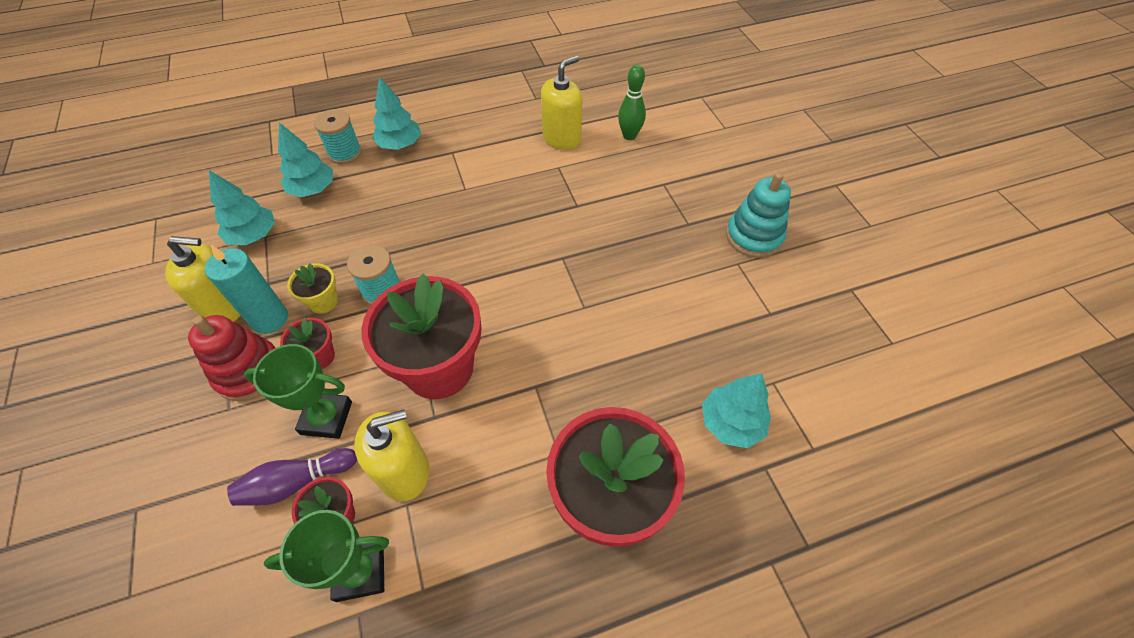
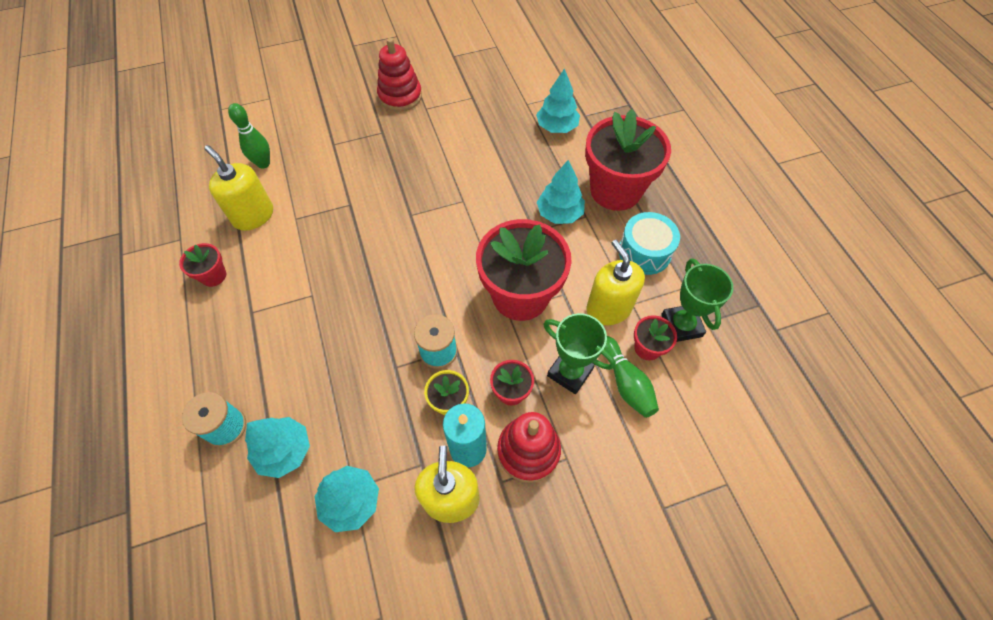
camera: 90 degrees left, 5 degrees up
(296, 482) = (625, 382): purple bowling pin -> green bowling pin
(326, 418) = (570, 372): green trophy -> green trophy turned 60 degrees counterclockwise
(400, 144) = (225, 367): turquoise tree -> turquoise tree (559, 213)
(490, 533) = (644, 252): none -> turquoise drum
(494, 124) = (213, 276): none -> red flower pot
(753, 236) = (400, 96): turquoise stacking toy -> red stacking toy

